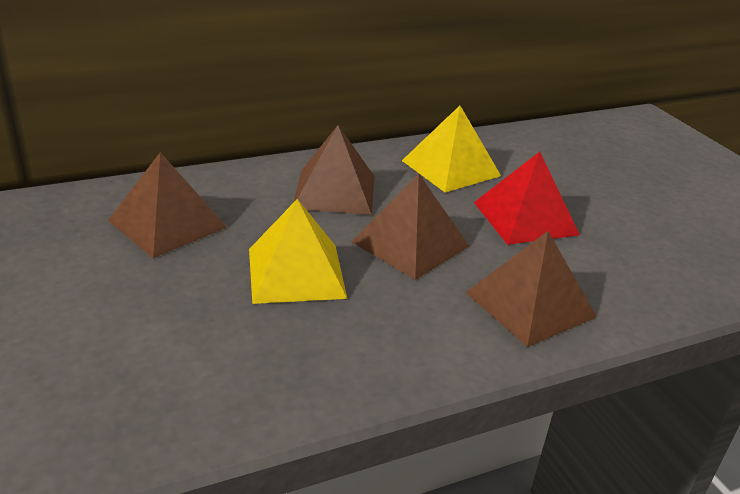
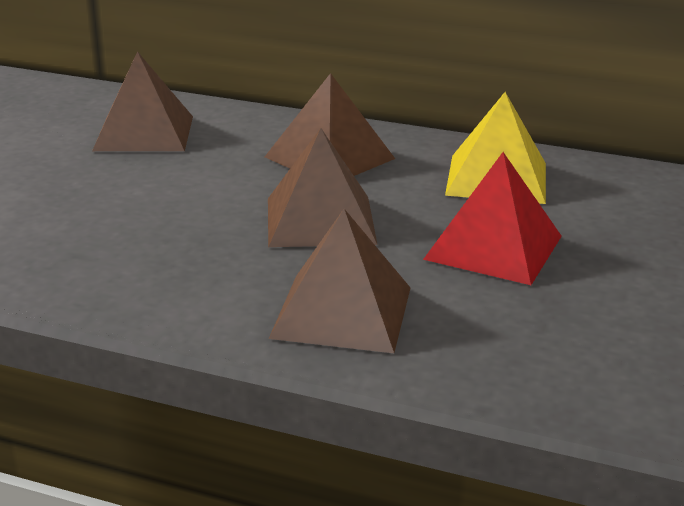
camera: 45 degrees right, 5 degrees down
(296, 272) = (177, 201): yellow pyramid -> none

